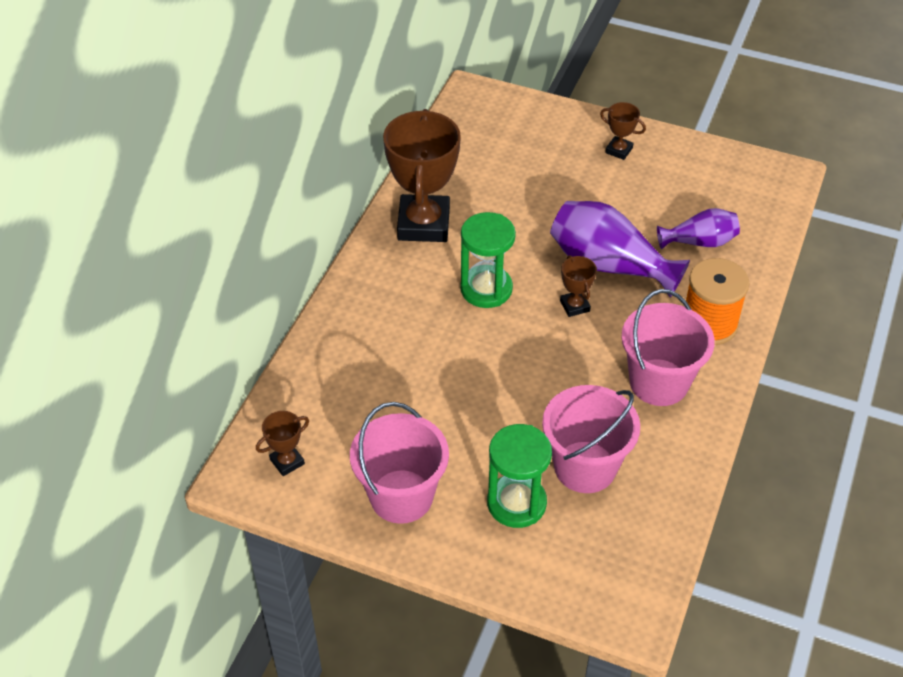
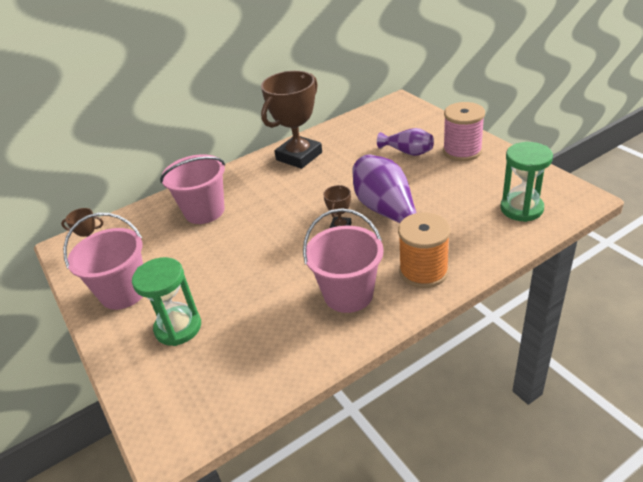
camera: 40 degrees right, 10 degrees down
(486, 289) = (297, 200): green hourglass -> green hourglass (521, 209)
(585, 467) = (242, 326): pink bucket -> pink bucket (204, 211)
(619, 150) = (462, 151): brown trophy -> pink spool
(699, 242) = (468, 218): purple vase -> purple vase (408, 152)

